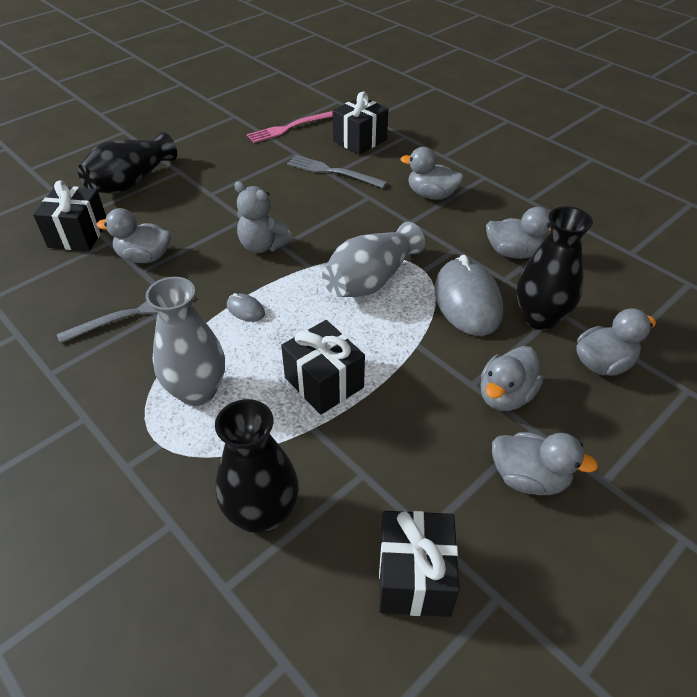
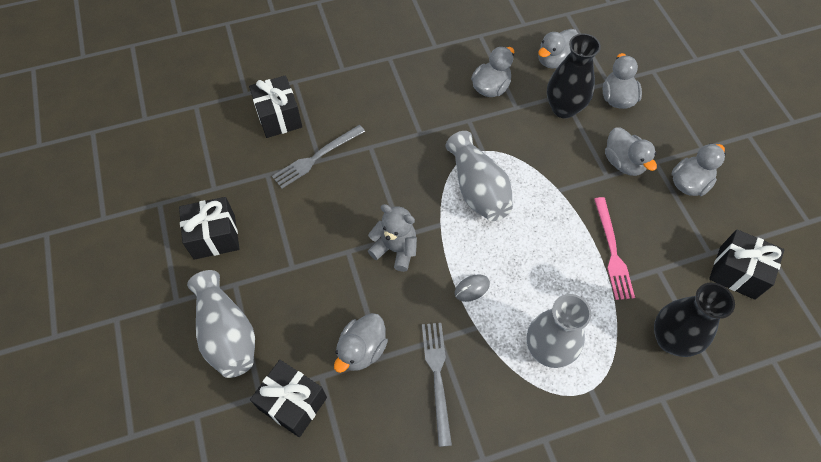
camera: 65 degrees left, 15 degrees up
(131, 182) = (227, 334): black vase -> grey vase
(262, 246) = (395, 249): grey teddy bear -> grey teddy bear turned 120 degrees counterclockwise
(290, 127) = (217, 163): pink fork -> pink fork (612, 251)
(324, 382) = (572, 262): black gift -> black gift (214, 237)
(431, 195) = (393, 103): grey duck -> grey duck (554, 60)
(467, 301) = (529, 140): grey mouse -> none

